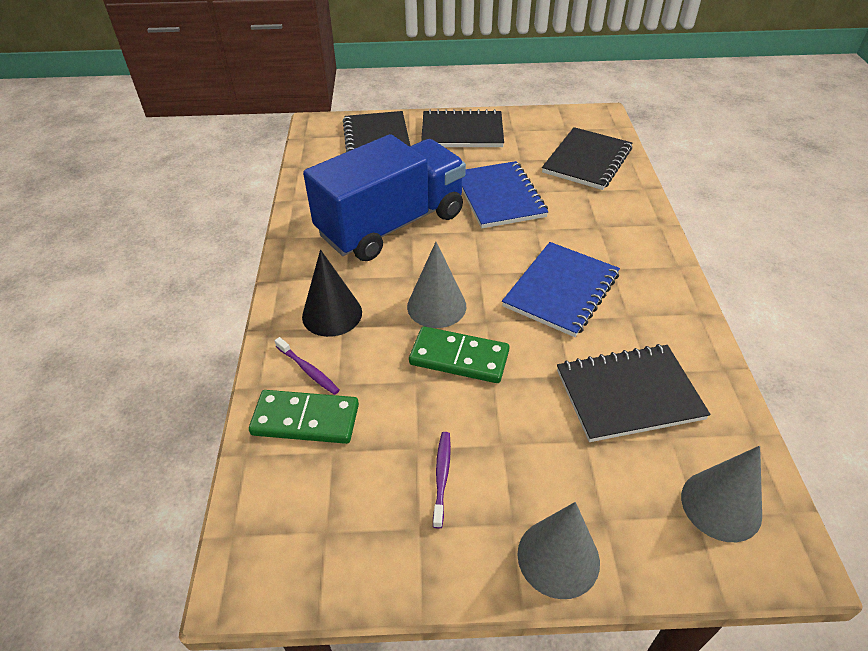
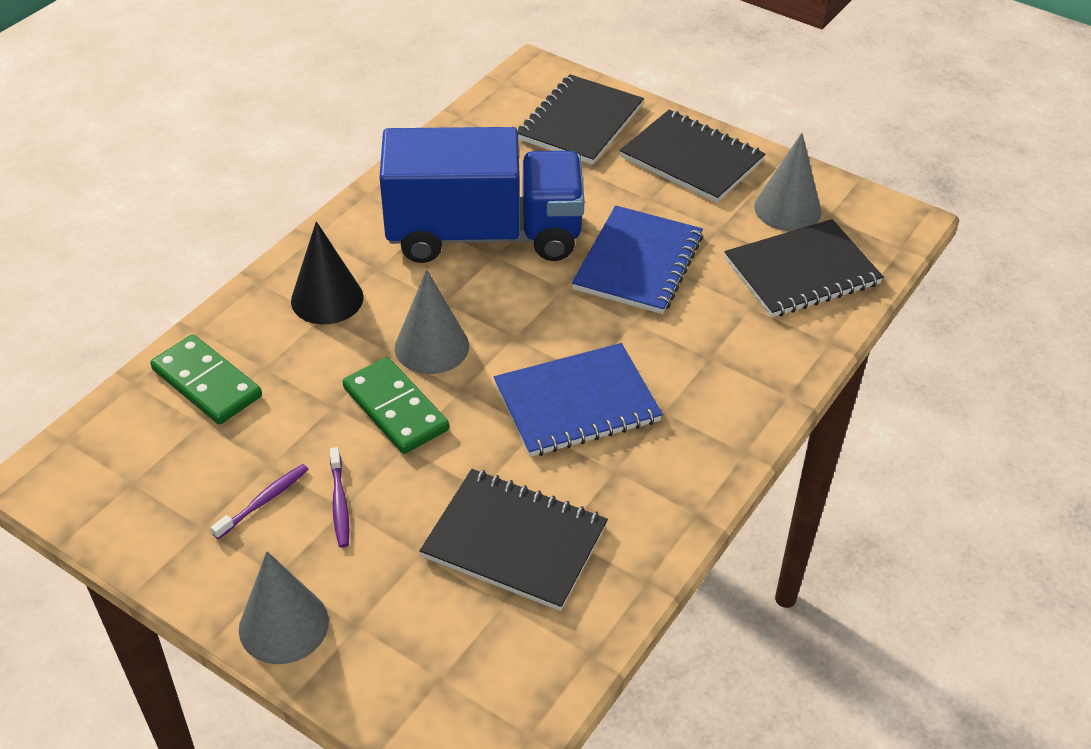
camera: 35 degrees right, 0 degrees up
(308, 370) = (253, 340): purple toothbrush -> purple toothbrush (339, 503)
(721, 505) = (474, 686): grey cone -> grey cone (787, 209)

